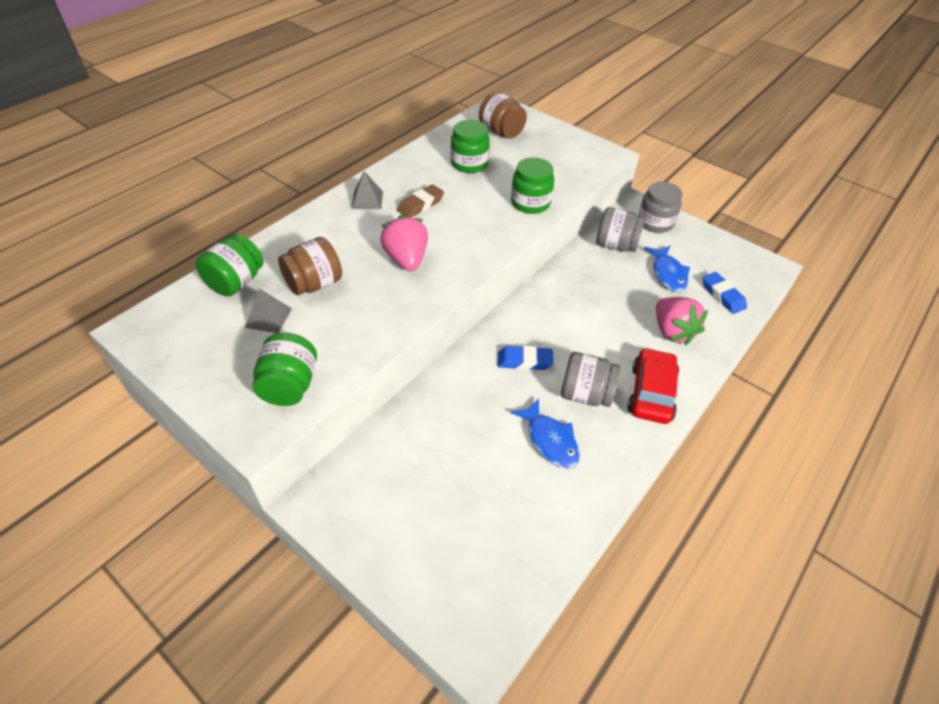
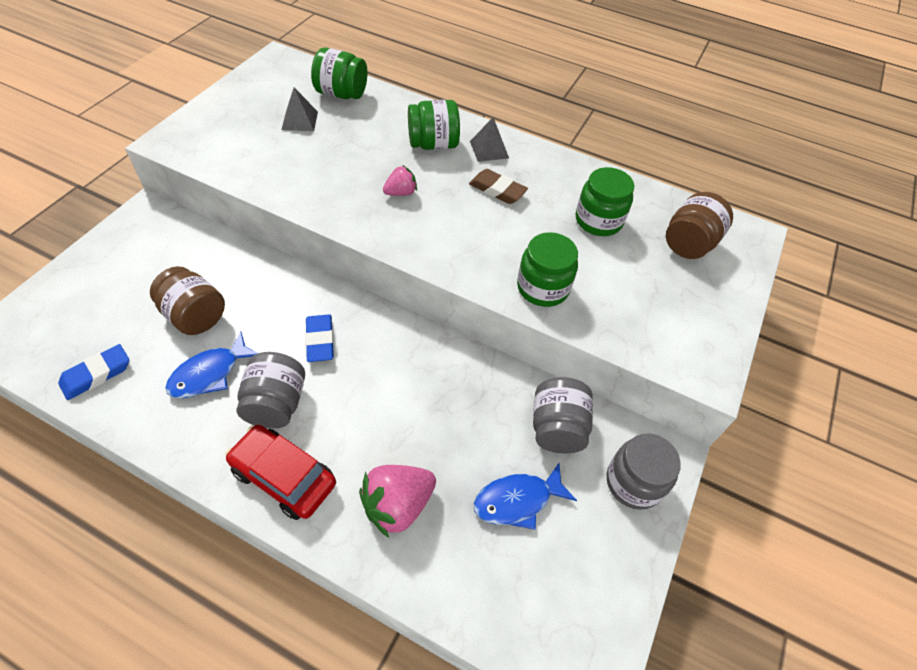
camera: 75 degrees right, 5 degrees up
(290, 385) = (220, 148): green jar -> green jar (433, 144)
(314, 284) = (349, 138): brown jar -> brown jar (195, 316)
(406, 259) = (400, 193): pink strawberry -> pink strawberry, size x0.57
(651, 393) = (284, 477): red car -> red car turned 150 degrees counterclockwise
(722, 295) = (492, 584): blue eraser -> blue eraser (96, 374)

